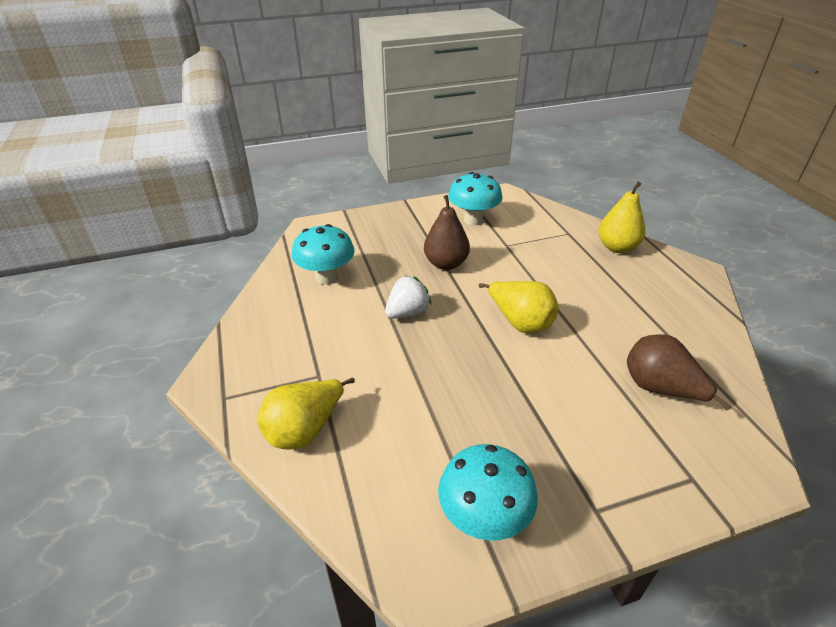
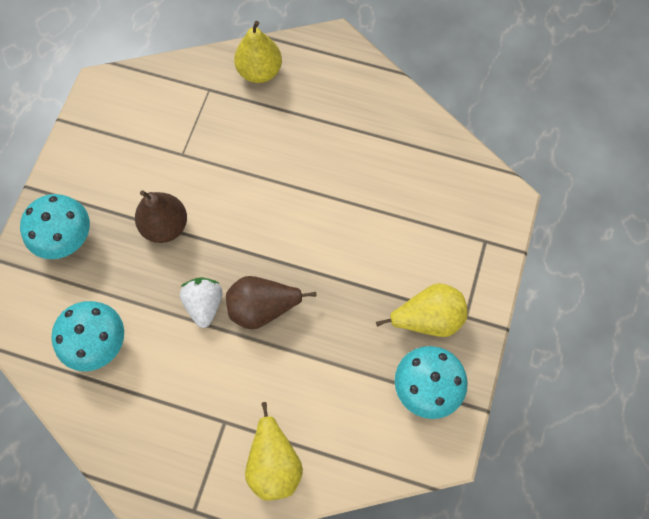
camera: 55 degrees left, 30 degrees up
(473, 220) = (119, 151): turquoise mushroom -> turquoise mushroom (67, 239)
(520, 322) = (284, 226): yellow pear -> yellow pear (427, 318)
(660, 388) = (414, 191): brown pear -> brown pear (263, 308)

